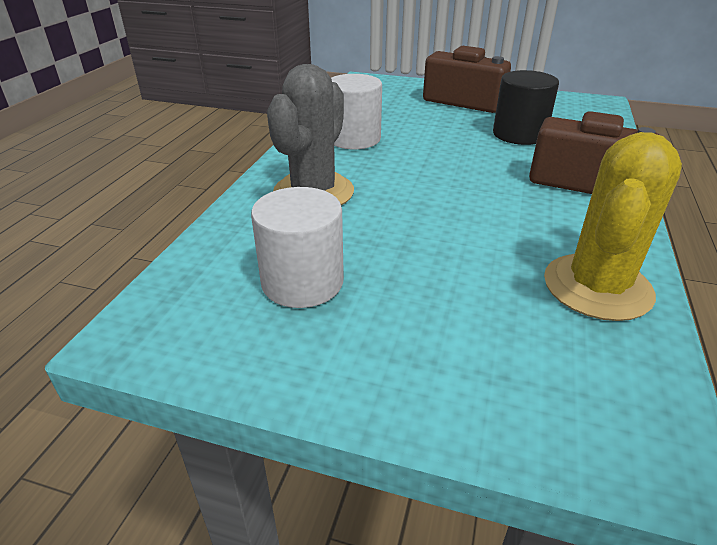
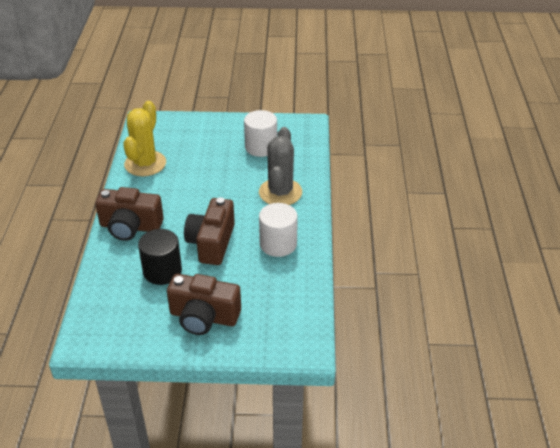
camera: 165 degrees right, 5 degrees up
(449, 150) = (211, 243): none -> brown camera

